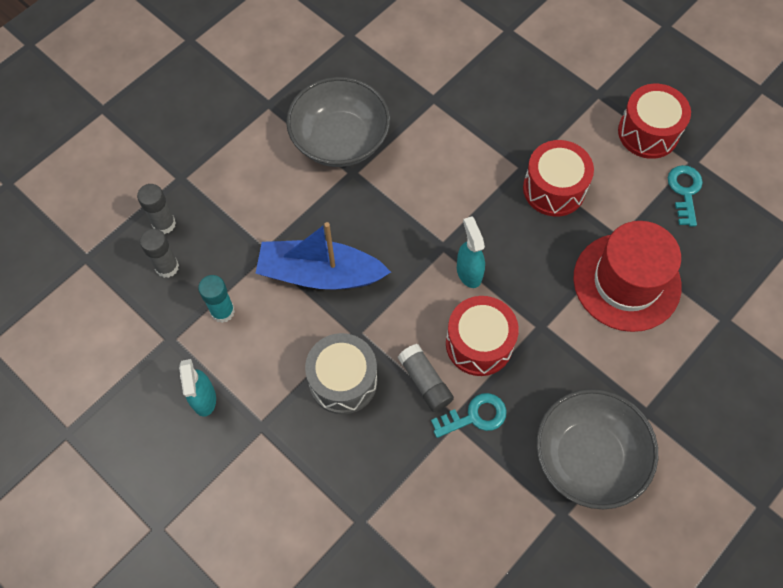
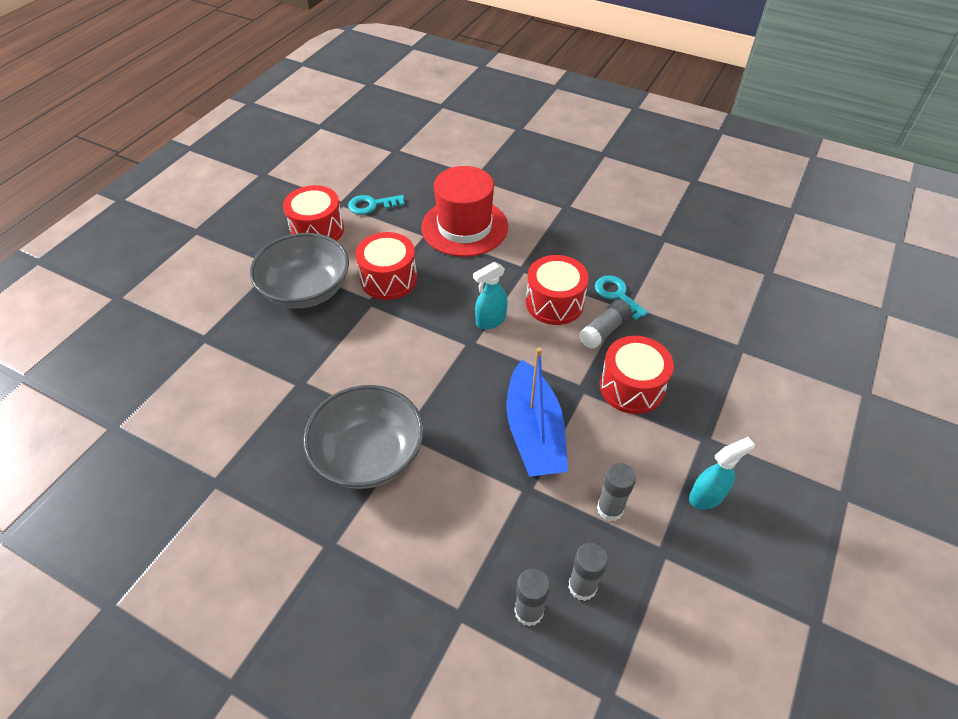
camera: 105 degrees left, 15 degrees down
(222, 311) = (610, 509): turquoise glue stick -> grey glue stick
(343, 381) = (631, 387): grey drum -> red drum
(588, 457) = (614, 230): grey bowl -> grey bowl (306, 290)

